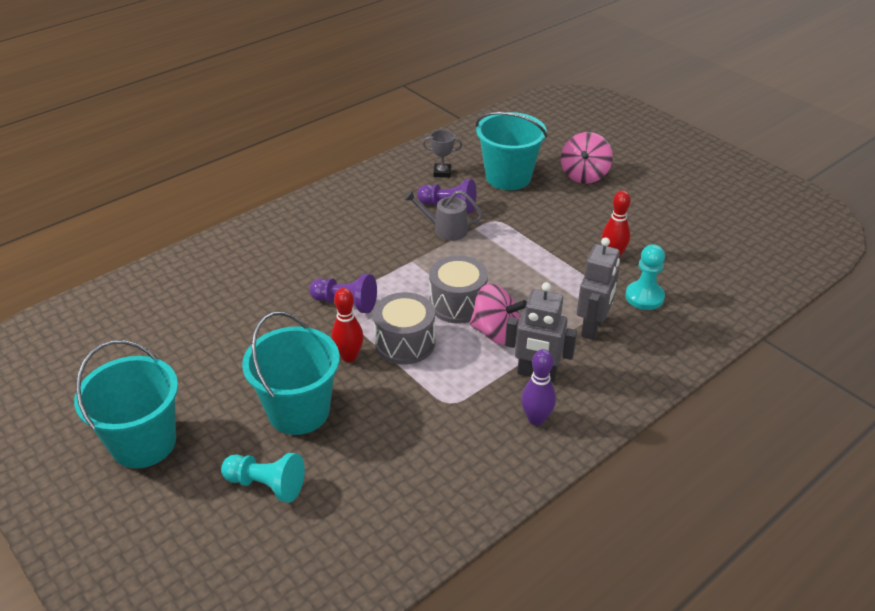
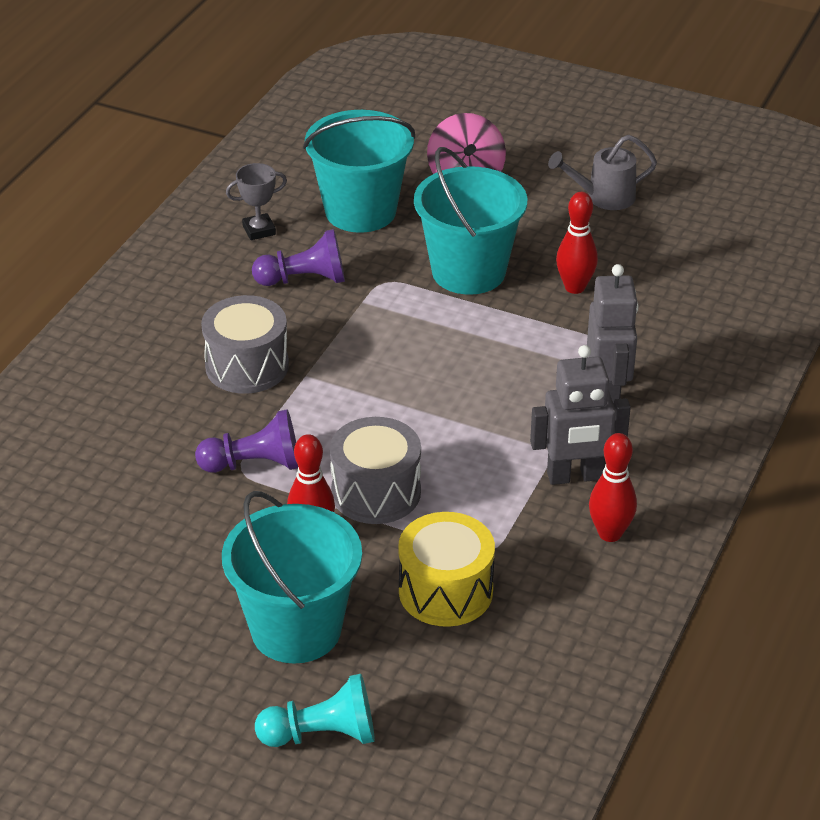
camera: 25 degrees left, 0 degrees up
(143, 443) = (110, 744): turquoise bucket -> turquoise bucket (468, 271)
(405, 420) = (445, 591): none -> yellow drum
(445, 230) = (322, 316): grey watering can -> grey watering can (603, 197)
(458, 304) = (411, 416): grey drum -> grey drum (247, 366)
(496, 332) = (488, 439): pink spinning top -> none
(536, 419) = (610, 533): purple bowling pin -> red bowling pin
(644, 297) = (648, 332): turquoise pawn -> none

